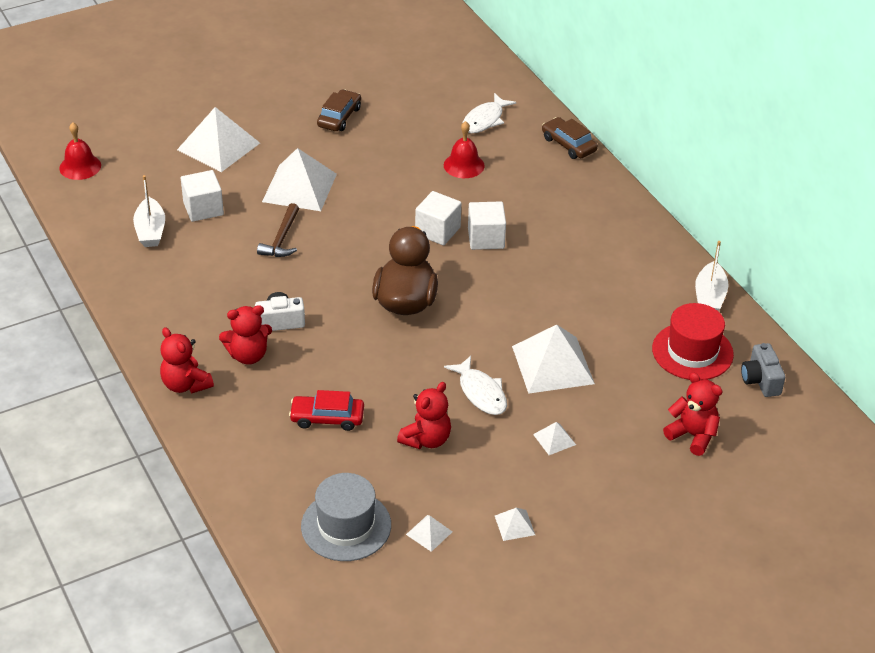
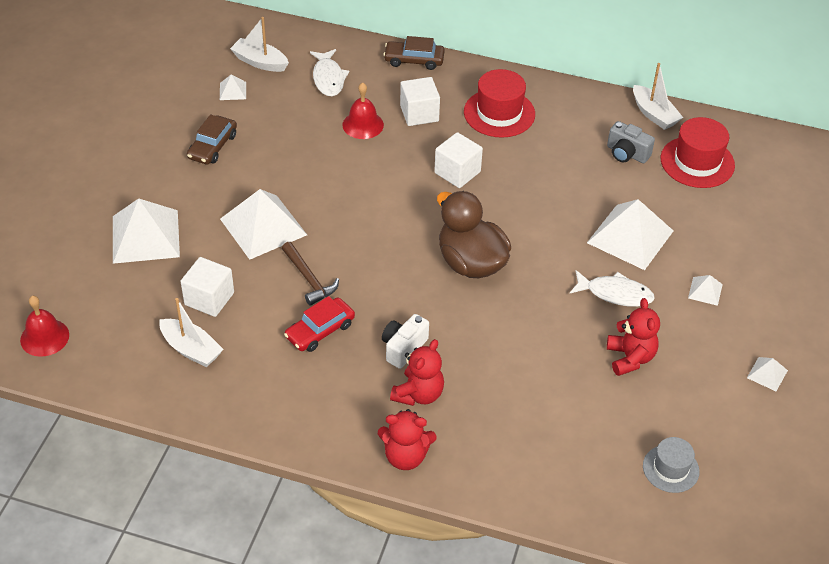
camera: 45 degrees left, 5 degrees up
(327, 418) = (544, 397): red car -> red car (320, 330)
(339, 117) = (212, 146): brown car -> brown car turned 135 degrees counterclockwise
(346, 526) = (670, 469): grey hat -> grey hat, size x0.63
(429, 533) = (727, 426): white pyramid -> white pyramid (232, 91)
(437, 231) = (416, 190): white cube -> white cube (419, 113)
(451, 81) = (260, 62): none -> white boat
(580, 219) = (499, 113): none -> red hat
(692, 435) = (776, 222): red teddy bear -> none
(760, 380) = (760, 153): grey camera -> grey camera (627, 153)

